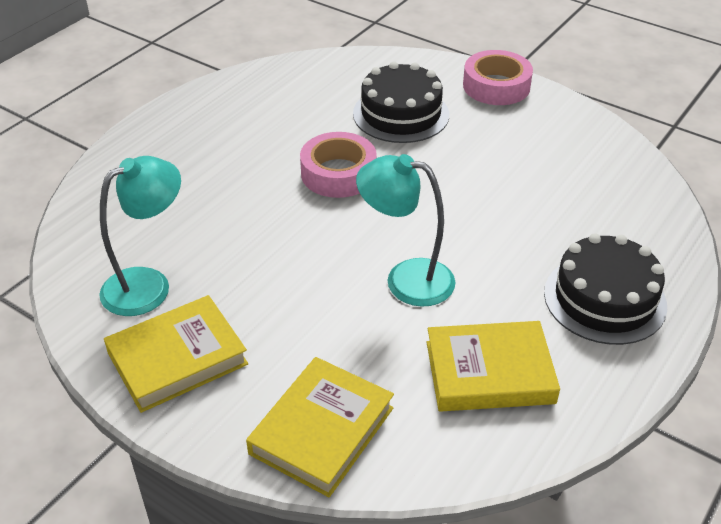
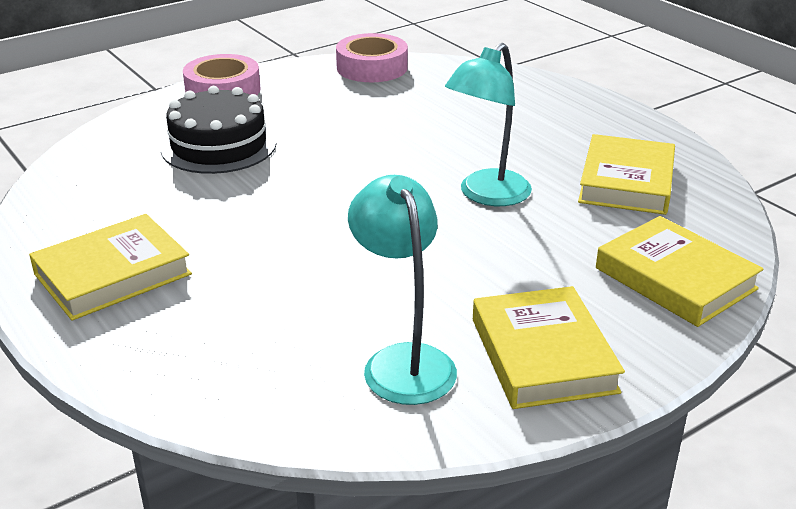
camera: 70 degrees left, 10 degrees down
(204, 128) = (113, 274): none -> yellow book
(338, 173) = (291, 200): pink tape -> pink tape (372, 68)
(604, 299) = (559, 116): black cake -> none

